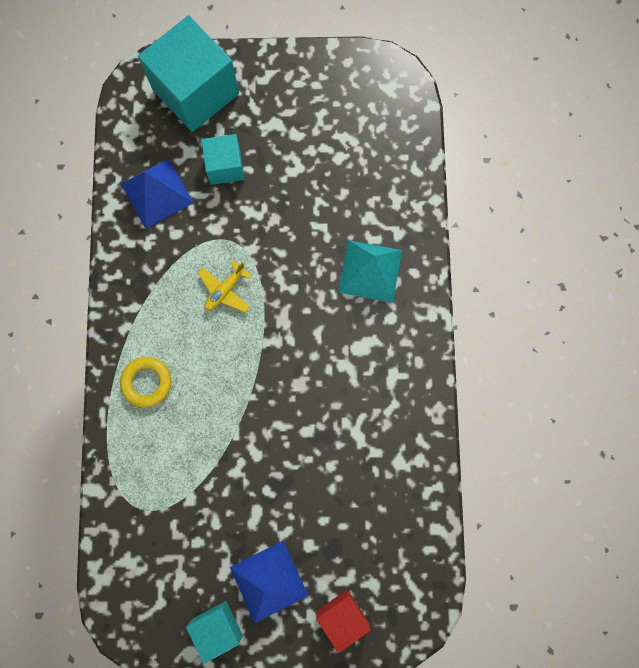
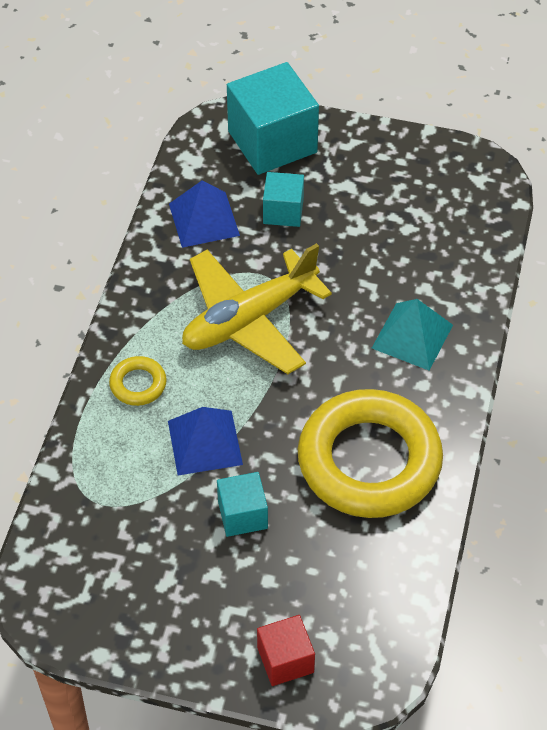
camera: 15 degrees right, 25 degrees down
(217, 627) = (140, 635): turquoise cube -> turquoise cube (242, 515)
(225, 290) = (249, 320): yellow plane -> yellow plane, size x2.48
(268, 581) = (212, 604): blue pyramid -> blue pyramid (204, 442)
(364, 407) = (369, 461): none -> yellow ring

